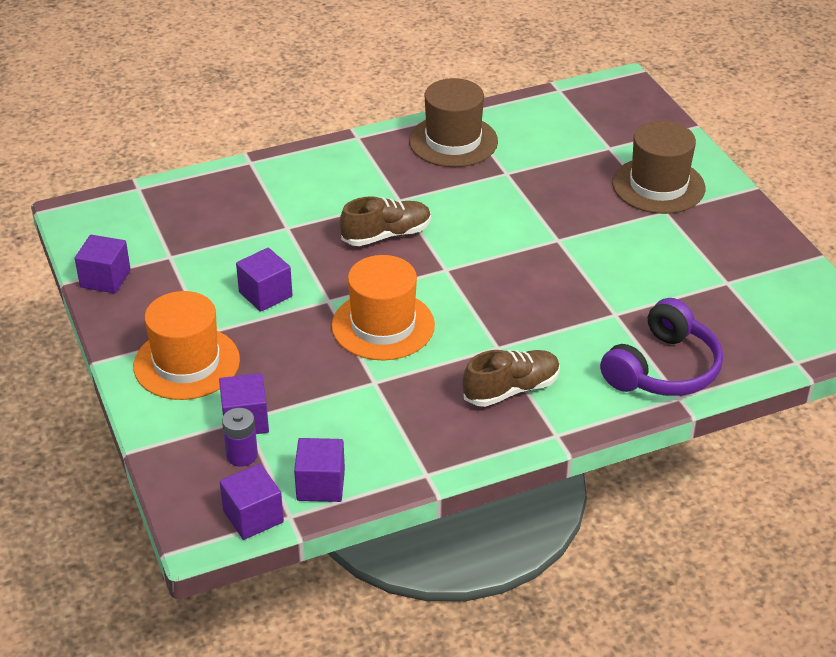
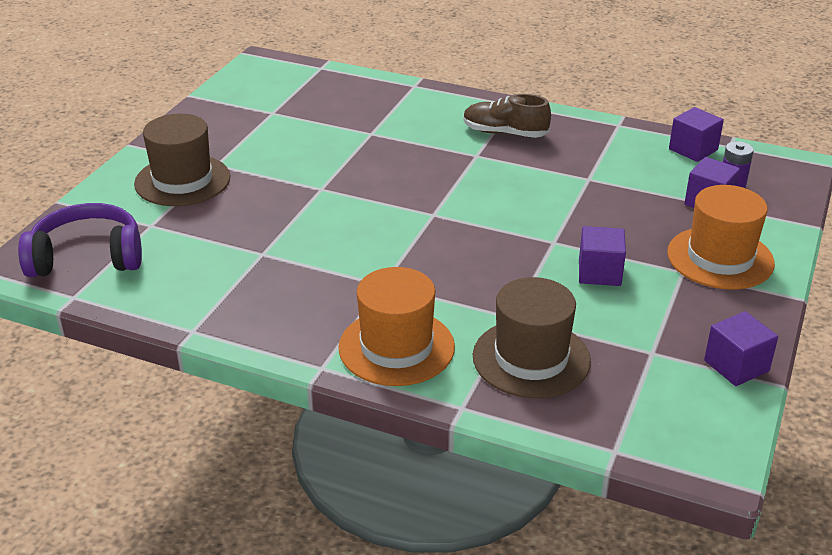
camera: 135 degrees left, 5 degrees down
(253, 516) = (755, 156): purple cube -> none
(383, 325) = (535, 205): orange hat -> orange hat (396, 347)
(386, 235) = (438, 262): brown shoe -> none
(453, 141) = (250, 307): brown hat -> brown hat (531, 358)
(663, 369) = (398, 99): purple headphones -> purple headphones (87, 257)

